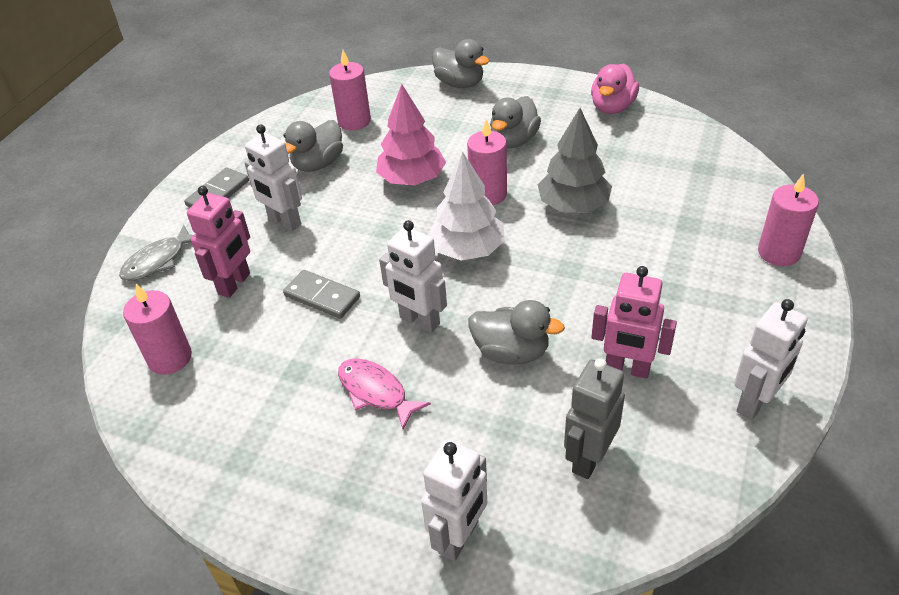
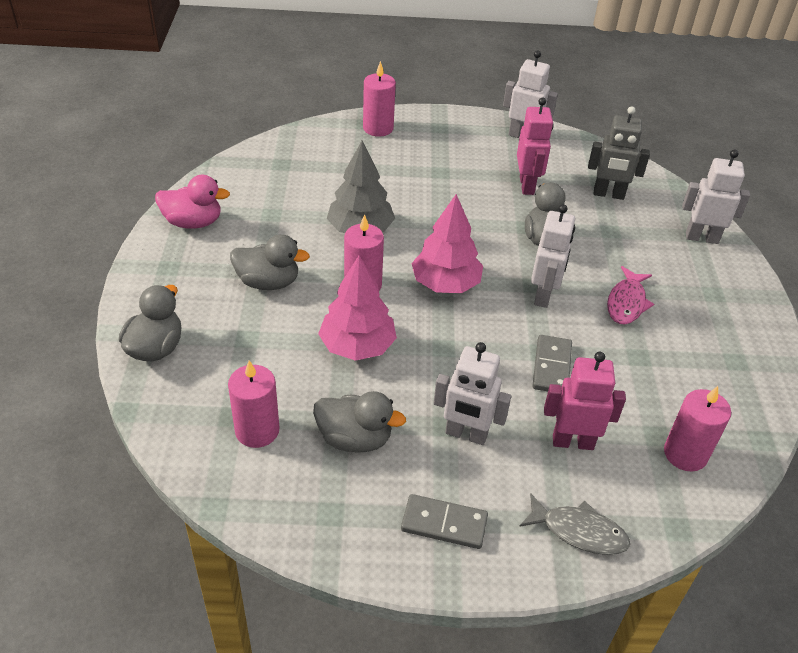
camera: 115 degrees left, 0 degrees up
(284, 222) = (466, 434): white robot -> white robot turned 90 degrees clockwise
(467, 249) = (445, 284): white tree -> pink tree

